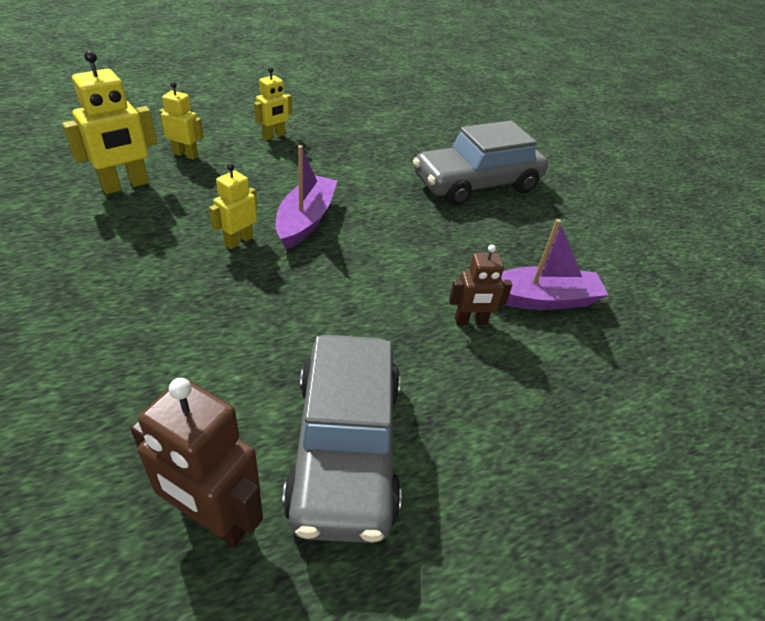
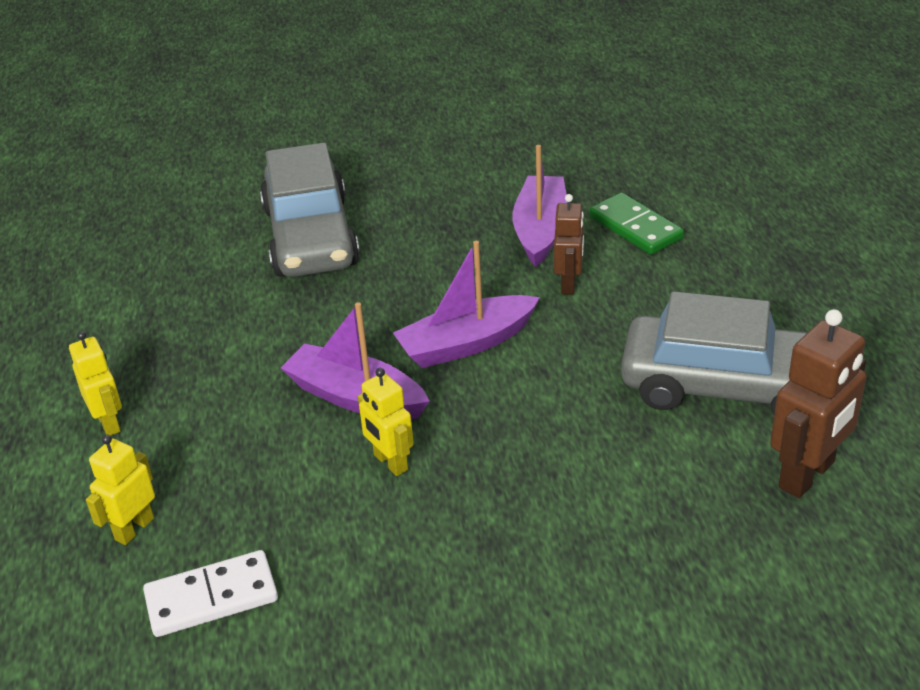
camera: 70 degrees left, 5 degrees down
(125, 185) = (211, 597): yellow robot -> white domino
(374, 266) = (466, 344): none -> purple boat
(578, 365) = (635, 227): none -> green domino

